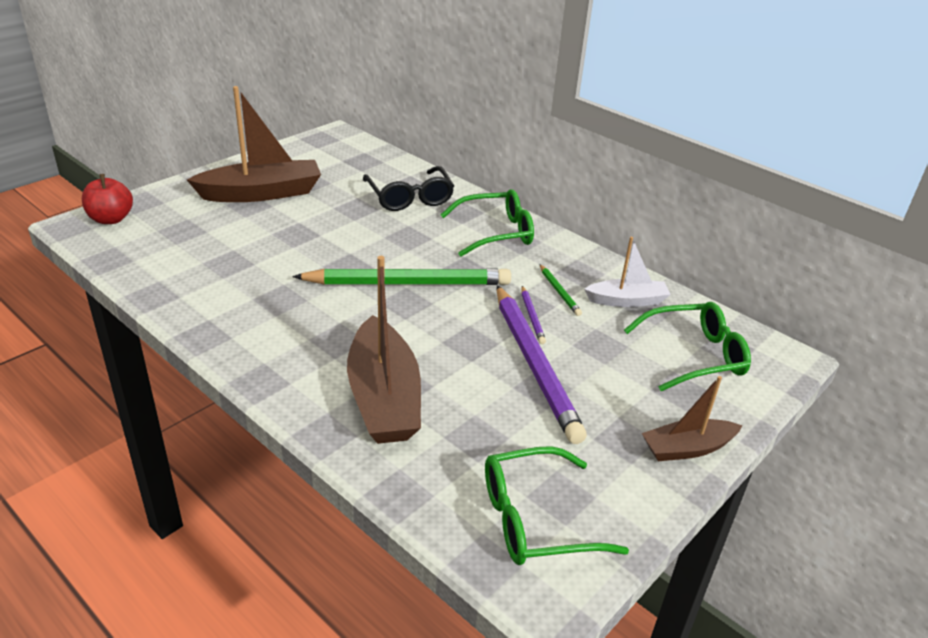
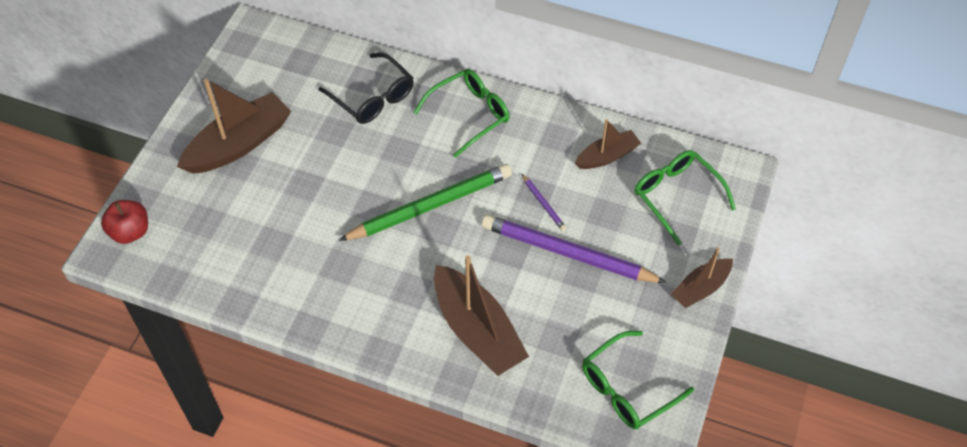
camera: 20 degrees left, 20 degrees up
(534, 364) = (567, 253): purple pencil -> purple pencil turned 150 degrees clockwise
(559, 292) = (552, 167): green pencil -> none
(627, 301) = (607, 156): white boat -> brown boat
(694, 355) = (676, 196): green glasses -> green glasses turned 90 degrees counterclockwise

